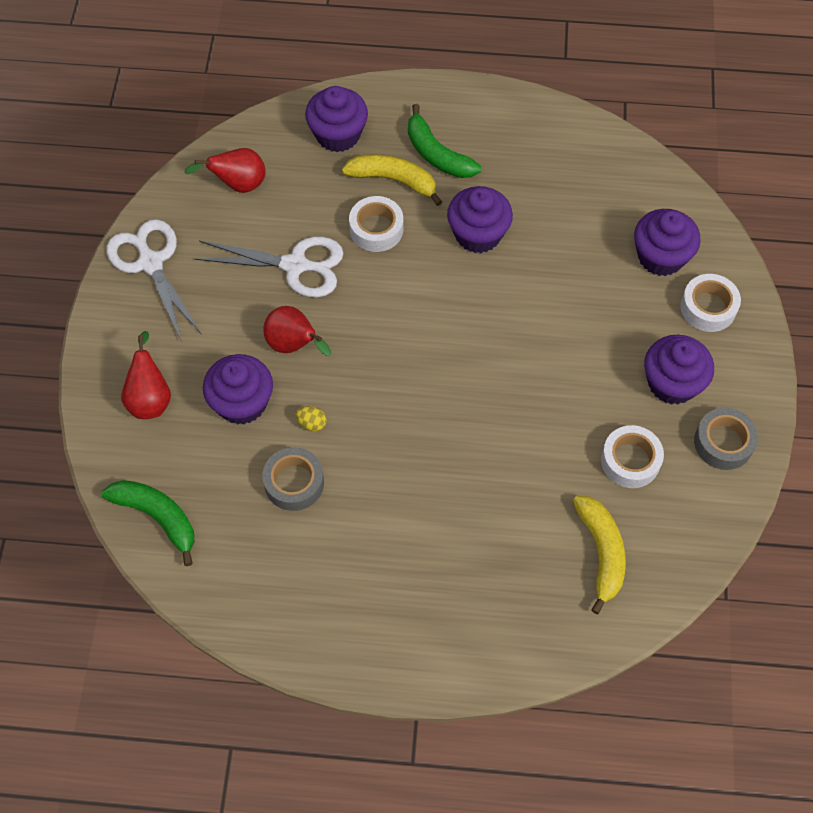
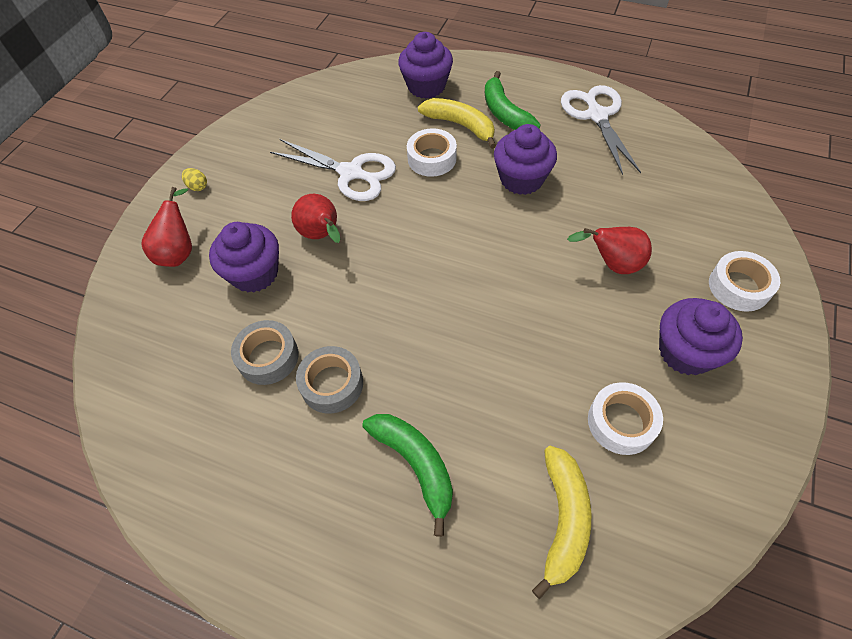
camera: 20 degrees right, 5 degrees down
(150, 263) = (234, 149): white scissors -> white scissors (596, 115)
(157, 517) = (131, 357): green banana -> green banana (415, 464)
(238, 185) = (331, 107): red pear -> red pear (612, 264)
(312, 423) = (308, 306): yellow egg -> yellow egg (198, 186)
(660, 257) = (696, 231): purple cupcake -> none
(723, 443) = (734, 429): grey tape -> grey tape (332, 384)

